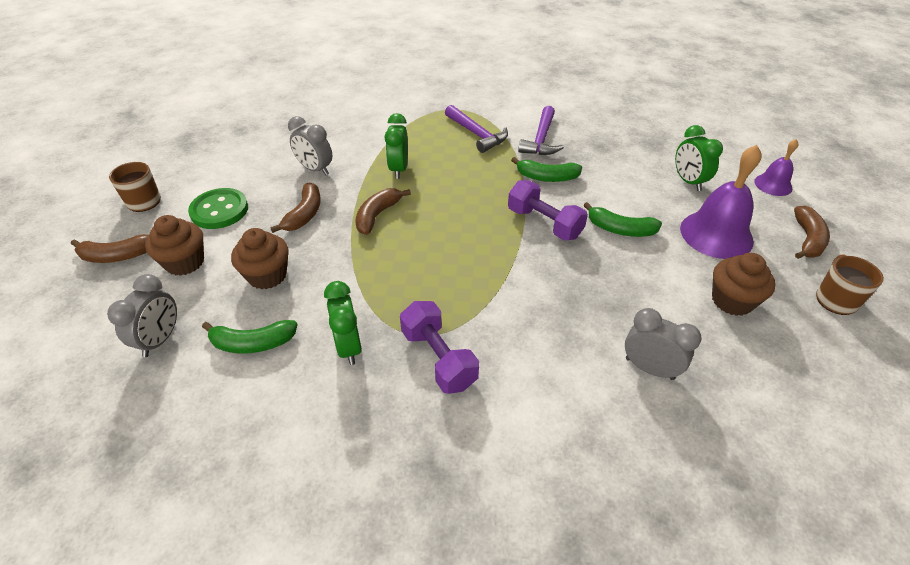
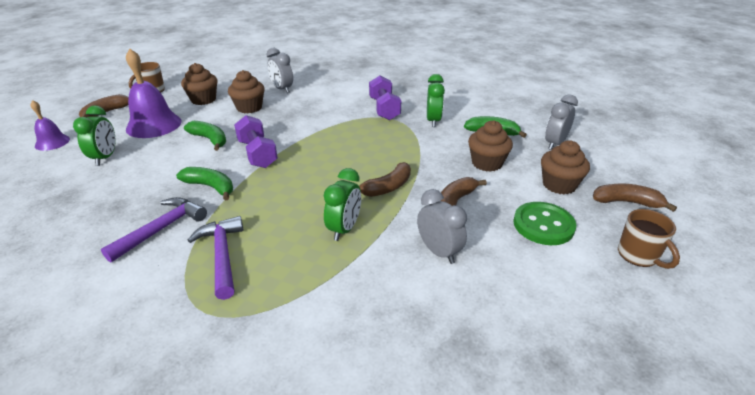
camera: 160 degrees left, 10 degrees down
(644, 301) = (249, 108): none -> brown cupcake

